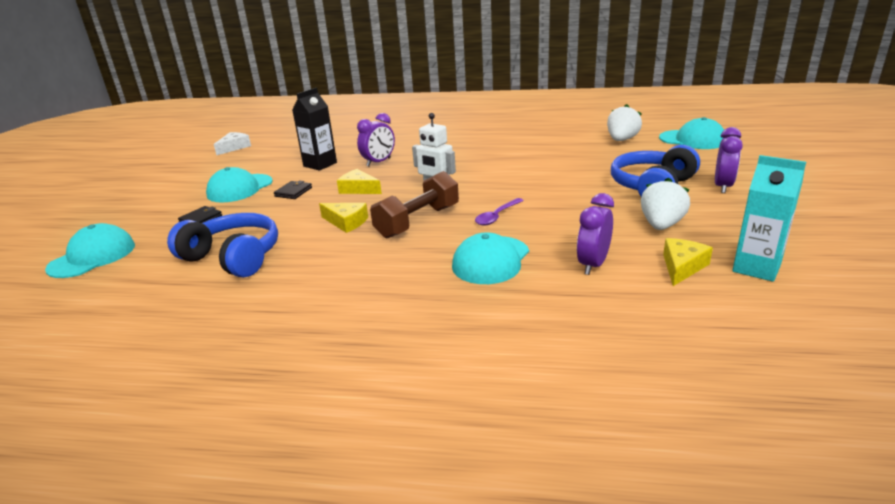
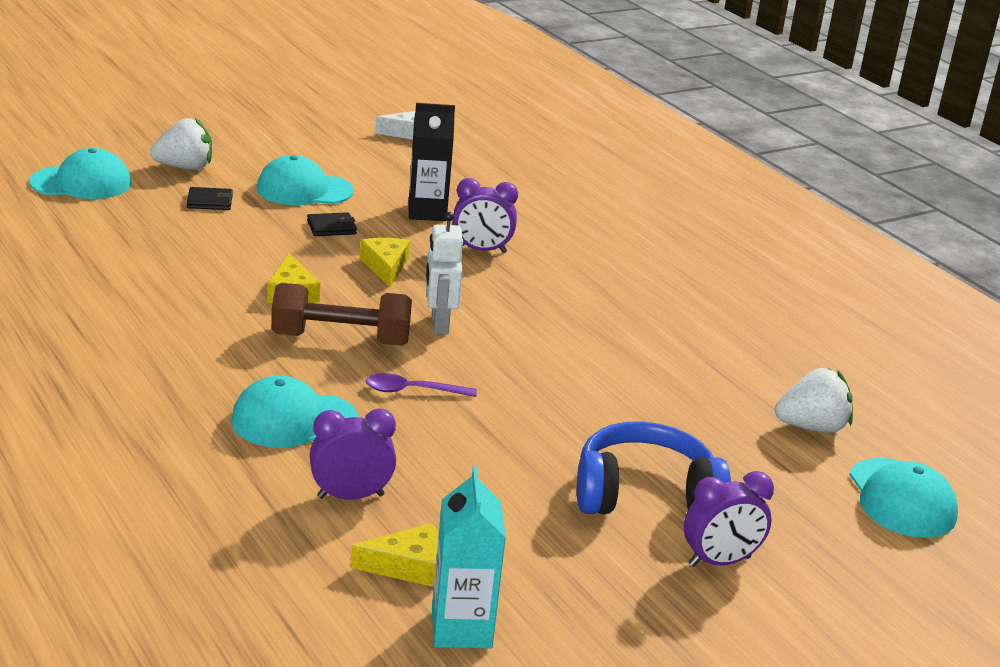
camera: 45 degrees right, 0 degrees up
(233, 257) = (150, 258): blue headphones -> none
(661, 225) = (517, 527): white strawberry -> white strawberry (184, 167)

